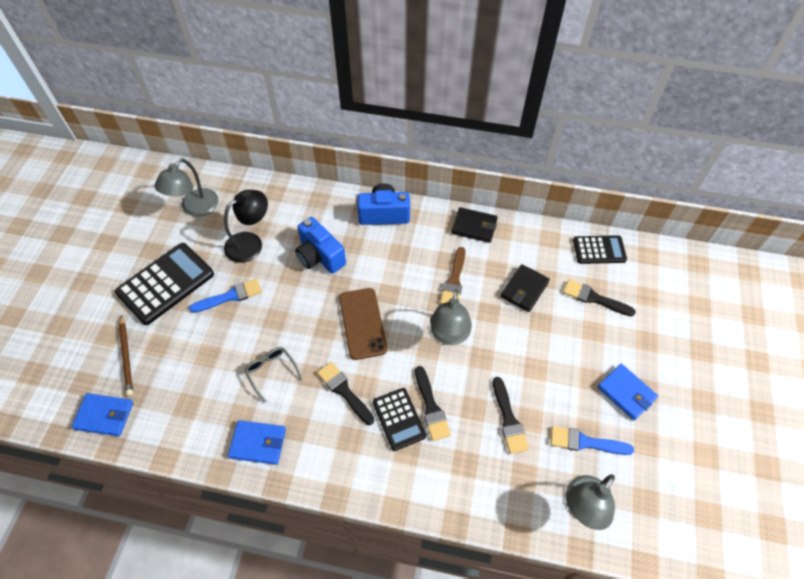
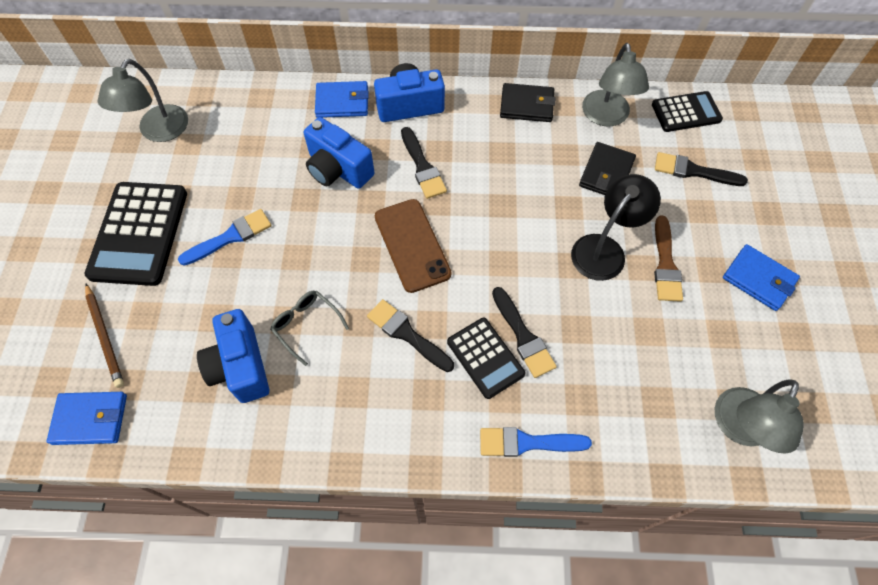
camera: 10 degrees left, 5 degrees up
(165, 283) = (139, 233): black calculator -> black calculator turned 150 degrees clockwise
(218, 395) = (240, 366): none -> blue camera
(250, 243) = (243, 165): black lamp -> black lamp (604, 249)
(258, 443) = (308, 419): blue wallet -> blue wallet (342, 102)
(449, 335) = (525, 243): grey lamp -> grey lamp (606, 117)
(454, 280) = (516, 175): brown brush -> brown brush (665, 264)
(509, 419) = (623, 335): black brush -> black brush (422, 167)
(585, 442) = (723, 347): blue brush -> blue brush (527, 442)

